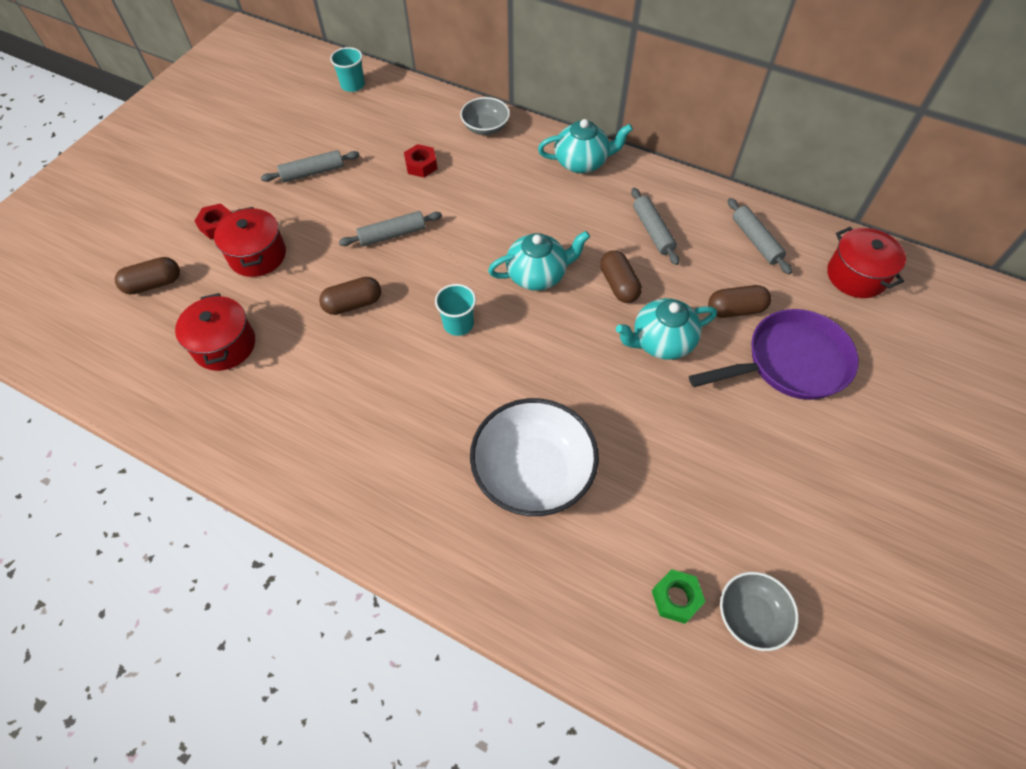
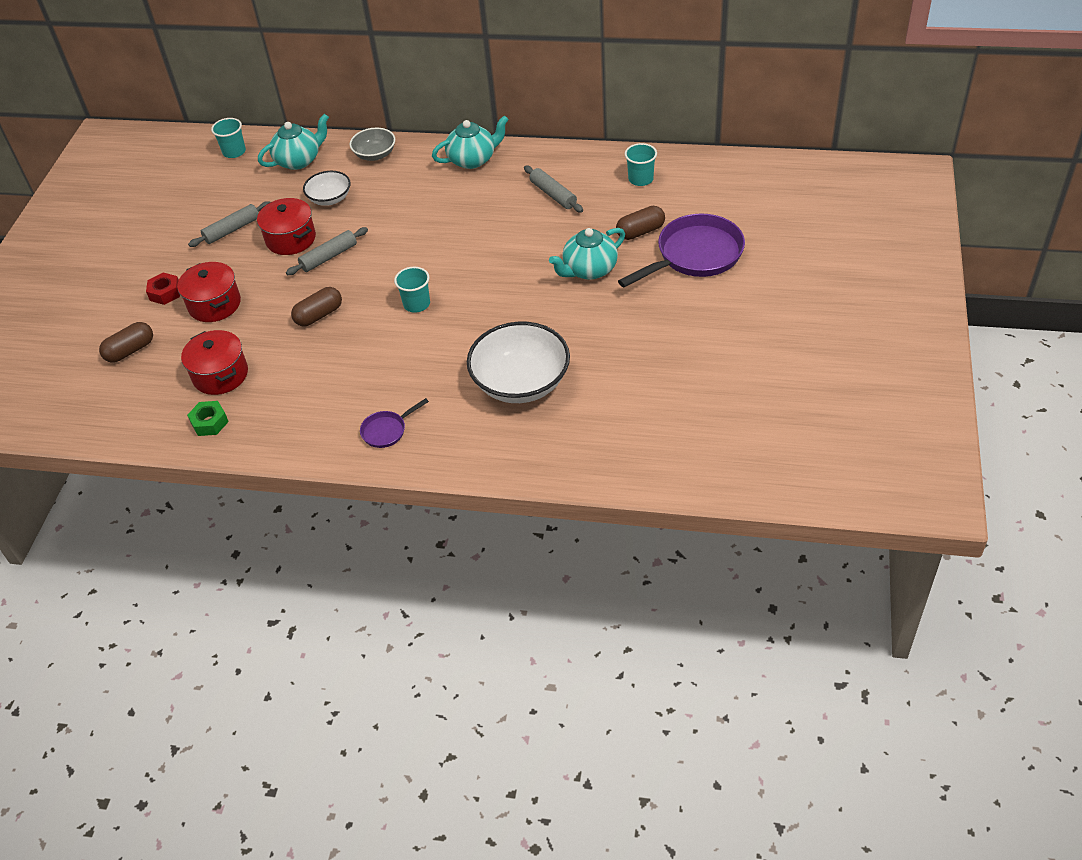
camera: 15 degrees left, 10 degrees down
(361, 484) = (386, 431): none -> purple pan
(421, 165) = (330, 199): red nut -> white bowl
(537, 275) = (468, 252): turquoise teapot -> turquoise teapot (299, 160)
(619, 285) = (539, 240): brown capsule -> none
(676, 598) = (659, 425): green nut -> green nut (209, 422)
(751, 616) = (716, 418): grey bowl -> none
(756, 241) = (640, 179): grey rolling pin -> turquoise cup
(856, 276) = (728, 182): red pot -> red pot (291, 239)

